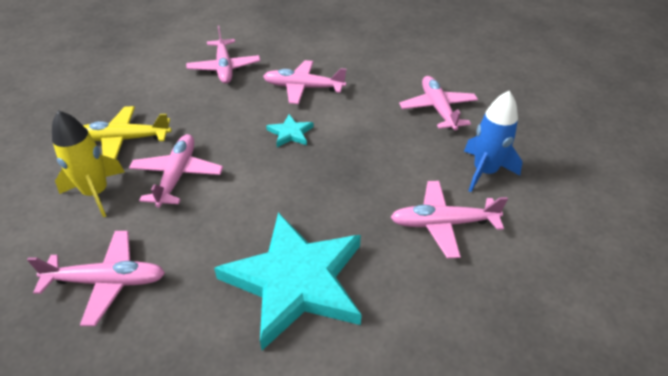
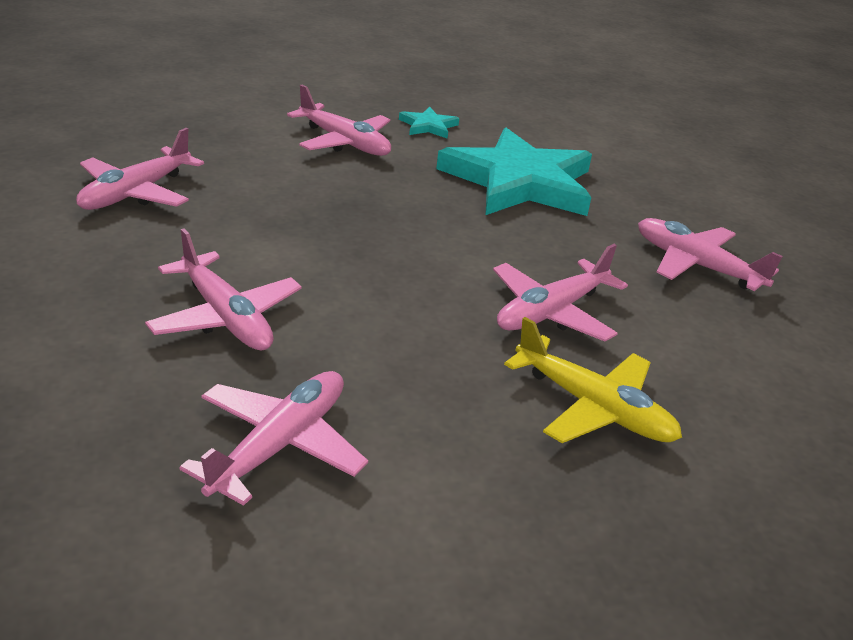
camera: 140 degrees left, 10 degrees down
(96, 193) = (674, 352): yellow rocket -> none
(290, 133) = (349, 274): turquoise star -> turquoise star (428, 126)
(484, 171) = (233, 140): blue rocket -> none

